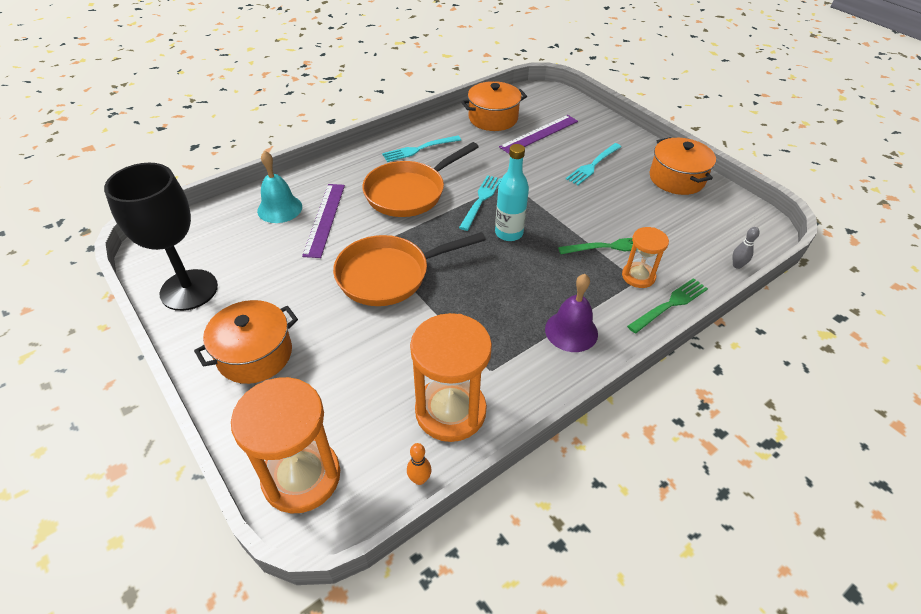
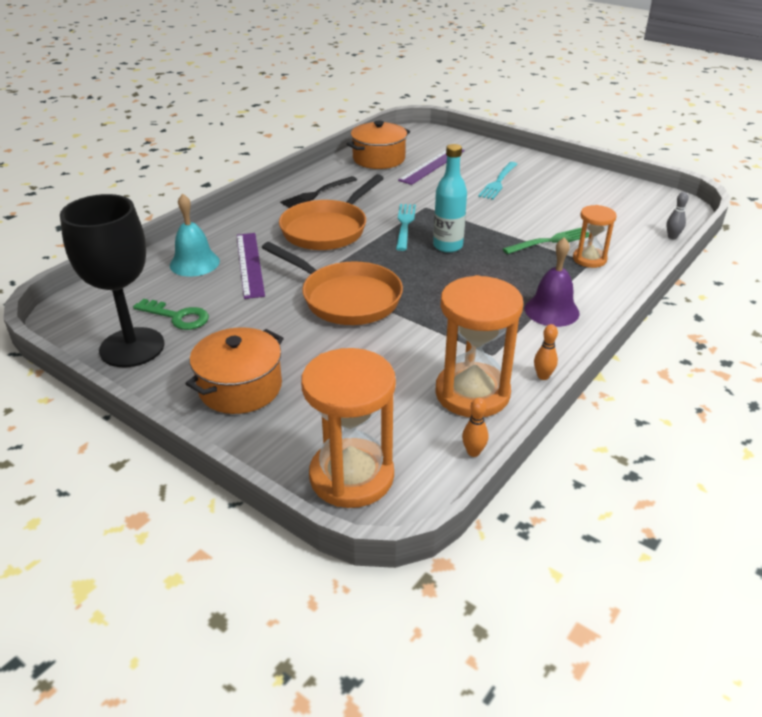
camera: 15 degrees left, 10 degrees down
(239, 265) = (177, 317): none -> green key
(389, 275) = (346, 298): orange pan -> orange pan turned 105 degrees counterclockwise
(419, 149) = (317, 193): turquoise fork -> black fork
(525, 407) = (543, 376): none -> orange bowling pin
(670, 304) = (630, 275): green fork -> none
(676, 178) = (582, 181): orange pot -> none

